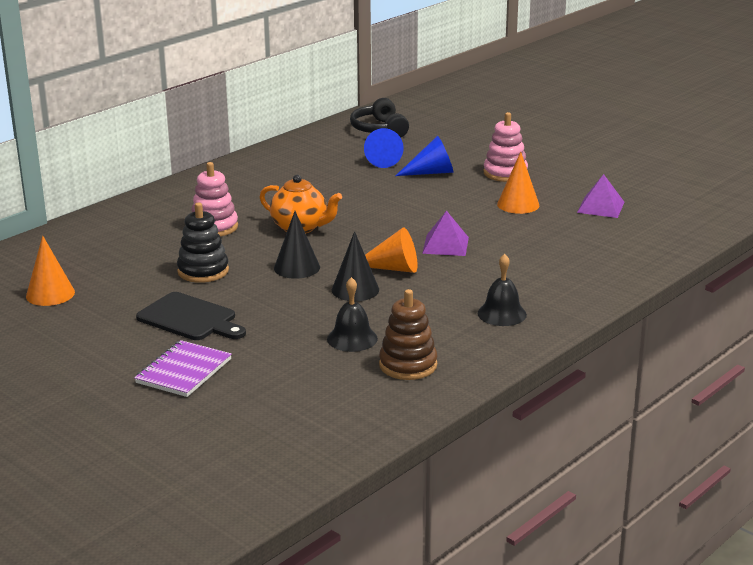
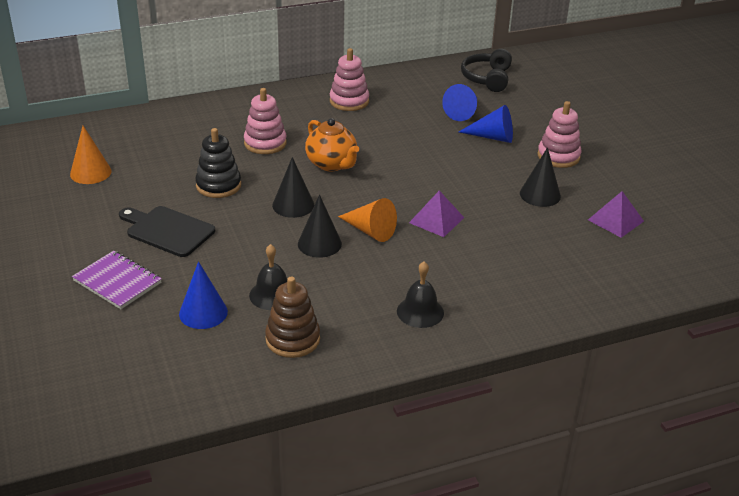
camera: 25 degrees right, 10 degrees up
(183, 371) = (117, 282): purple notebook -> purple notebook turned 75 degrees clockwise
(190, 319) = (167, 230): black cutting board -> black cutting board turned 150 degrees clockwise
(263, 175) = (349, 101): none -> pink stacking toy
(299, 370) = (203, 312): none -> blue cone
(518, 204) = (540, 194): orange cone -> black cone

